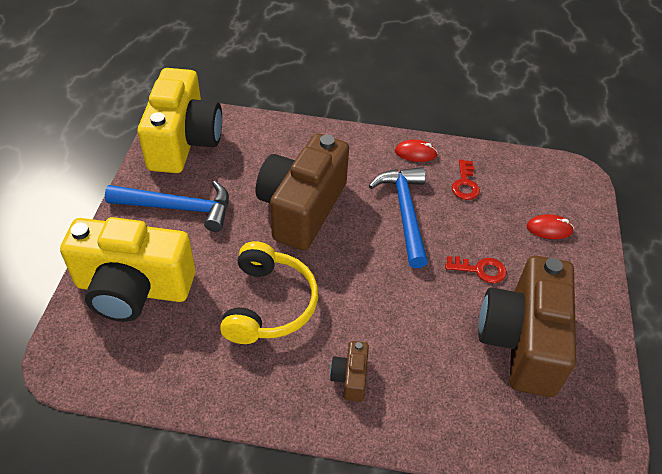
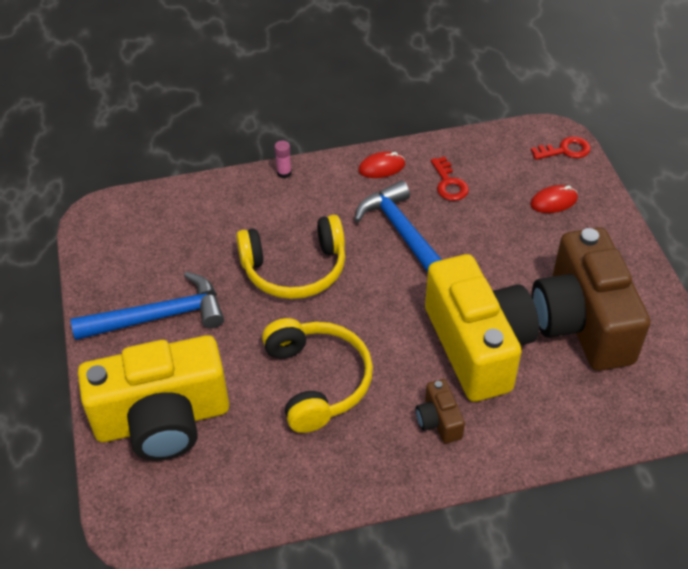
camera: 20 degrees left, 0 degrees up
(184, 141) = (120, 241): yellow camera -> yellow camera (478, 346)
(302, 208) = (295, 269): brown camera -> yellow headphones
(335, 132) = (284, 173): none -> pink glue stick
(480, 270) = (508, 267): red key -> red key (565, 150)

